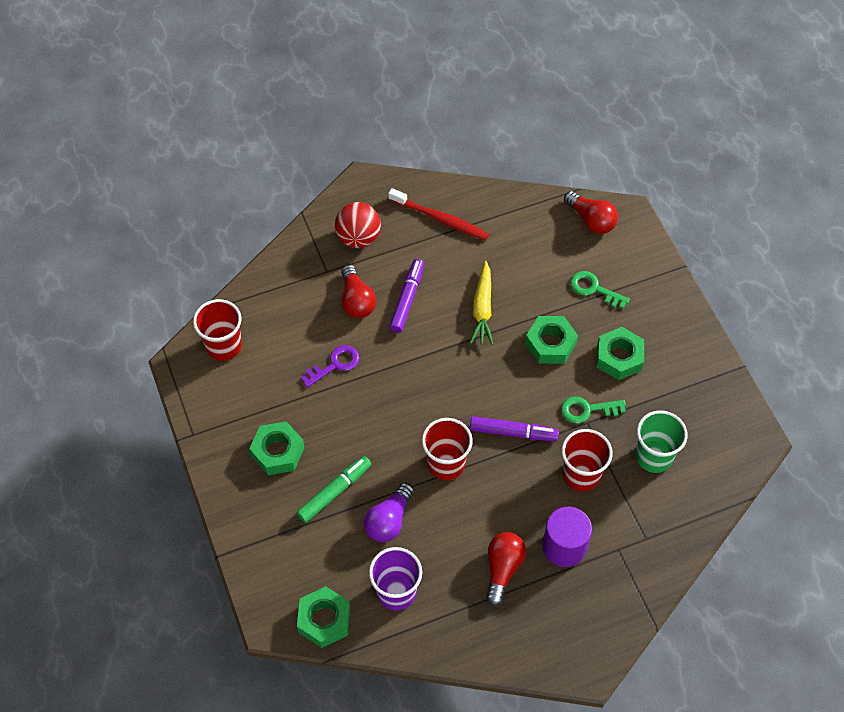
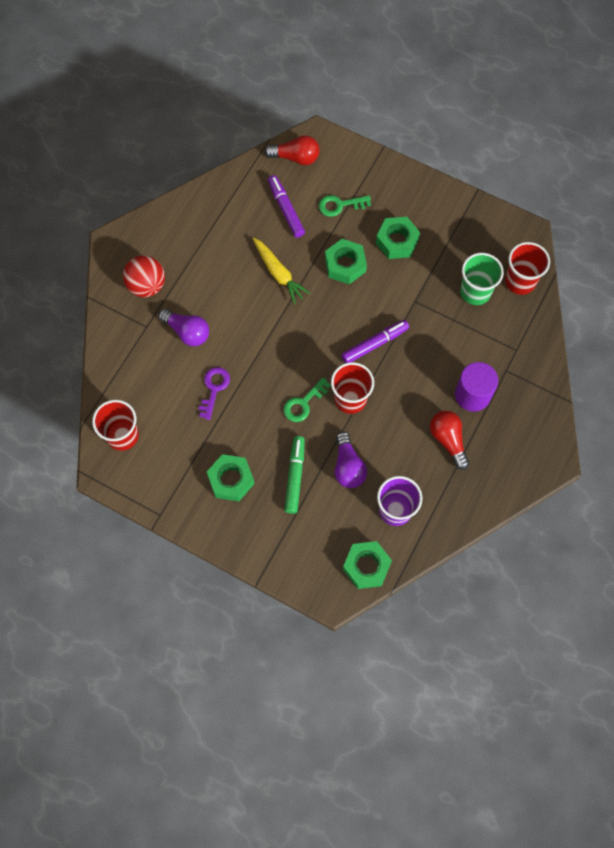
camera: 40 degrees left, 10 degrees up
(356, 300) = (187, 332): red light bulb -> purple light bulb
(407, 299) = (221, 305): purple marker -> purple marker (286, 209)
(440, 219) = (193, 230): red toothbrush -> none
(581, 474) = (441, 339): red cup -> red cup (520, 281)
(587, 410) = (408, 292): green key -> green key (303, 403)

